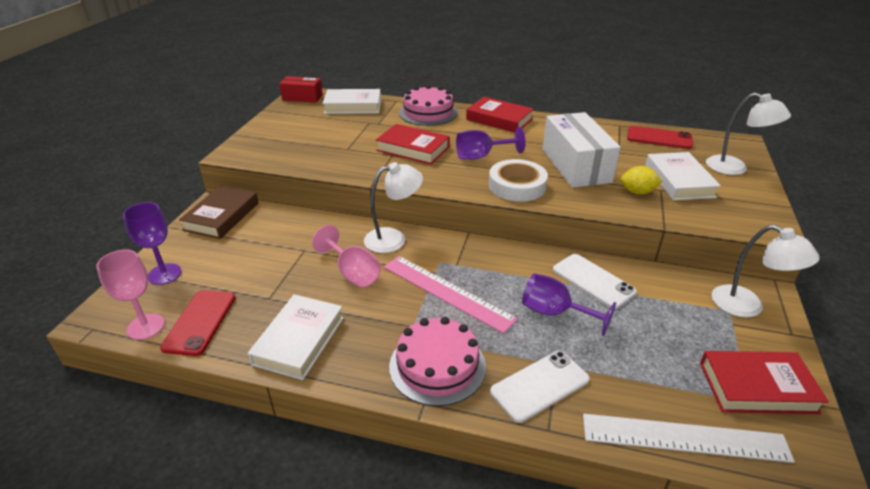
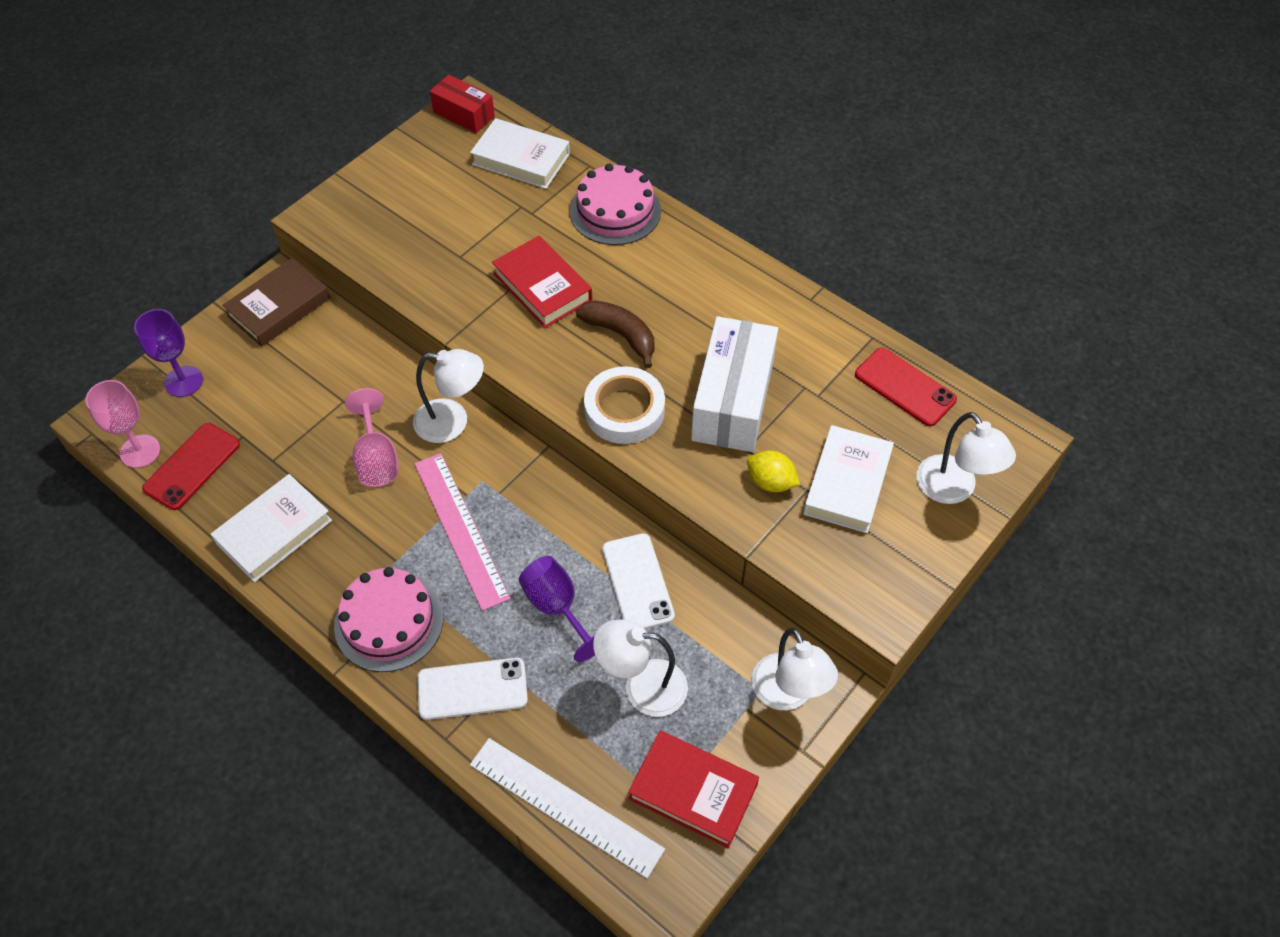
camera: 25 degrees right, 20 degrees up
(481, 156) = (621, 335): purple goblet -> brown banana
(499, 119) = (705, 261): red book -> none
(656, 337) = (642, 687): none -> white lamp

